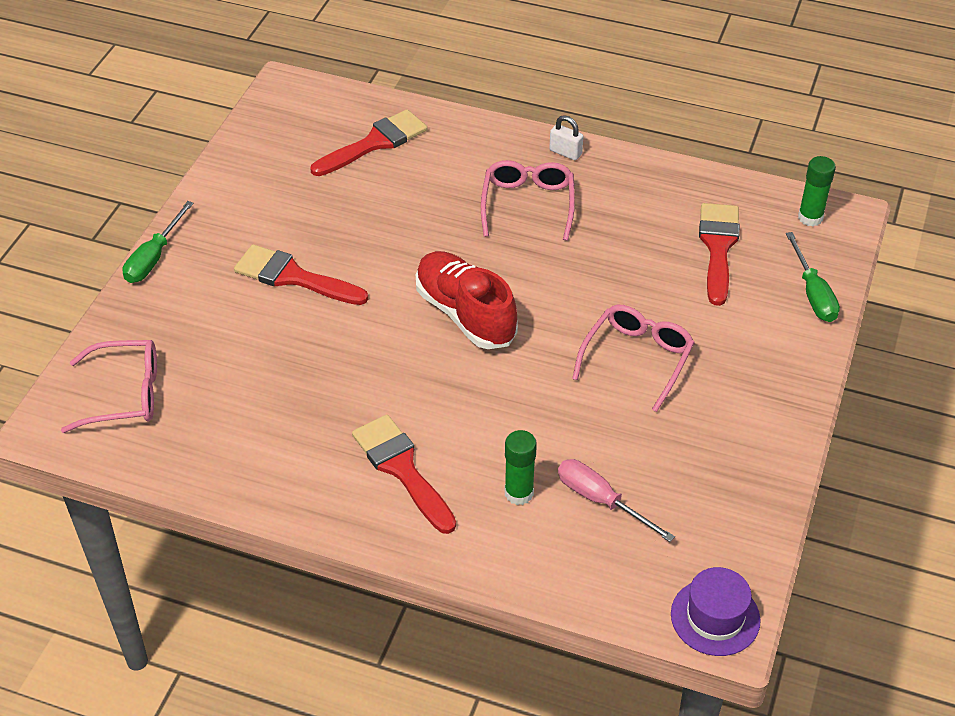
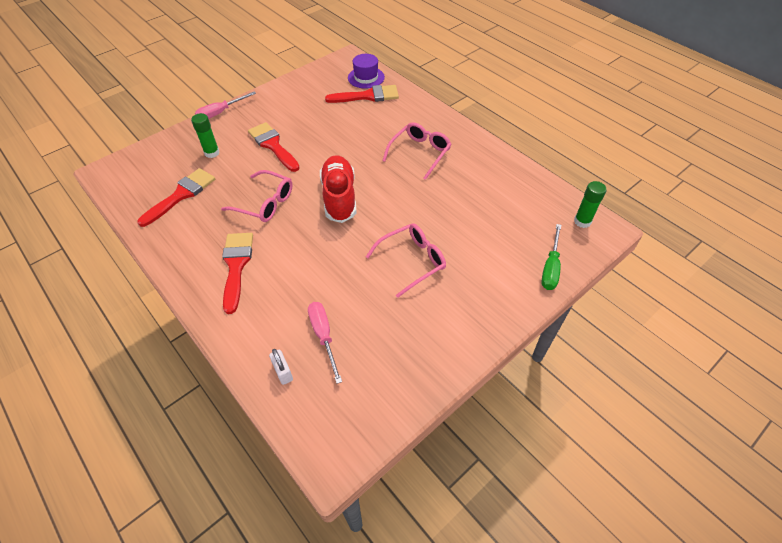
camera: 30 degrees right, 5 degrees up
(126, 394) = (149, 171): pink glasses -> pink glasses (265, 203)
(154, 258) = (220, 113): green screwdriver -> pink screwdriver
(519, 493) = (283, 309): green glue stick -> green glue stick (212, 153)
(565, 152) = (462, 134): white padlock -> white padlock (283, 372)
(715, 617) = (329, 448): purple hat -> purple hat (366, 77)
(718, 247) = (510, 216): red brush -> red brush (181, 195)

